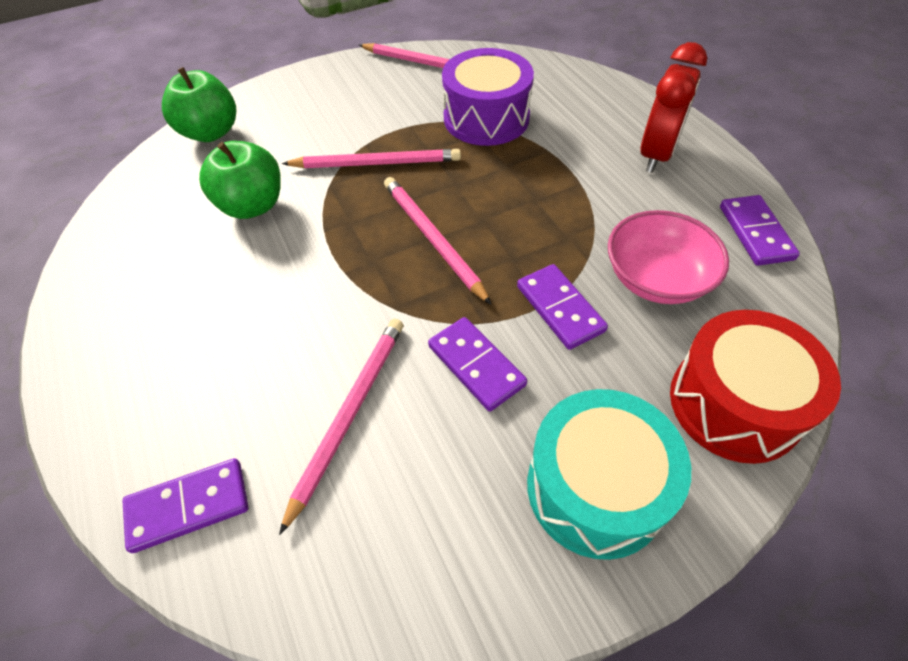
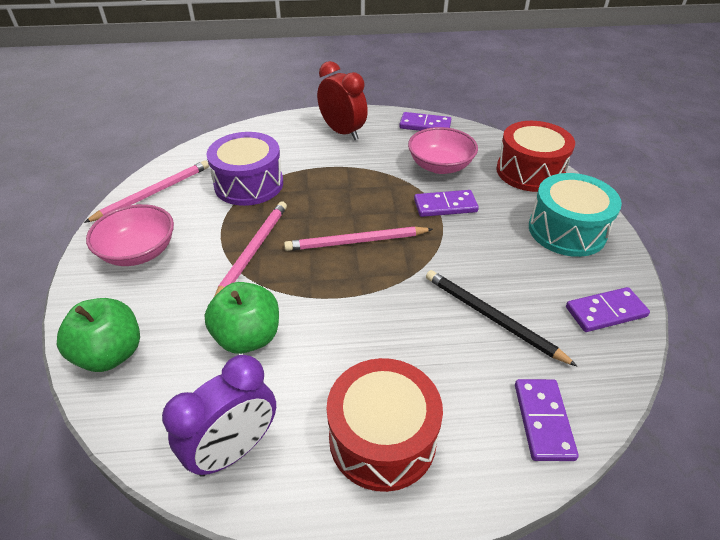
camera: 70 degrees left, 10 degrees down
(121, 246) = (234, 450): none -> purple clock
(145, 349) = (382, 438): none -> red drum
(339, 93) = (139, 252): none -> pink bowl
(348, 415) = (492, 318): pink pencil -> black pencil
(476, 365) = (474, 251): purple domino -> purple domino (605, 312)

